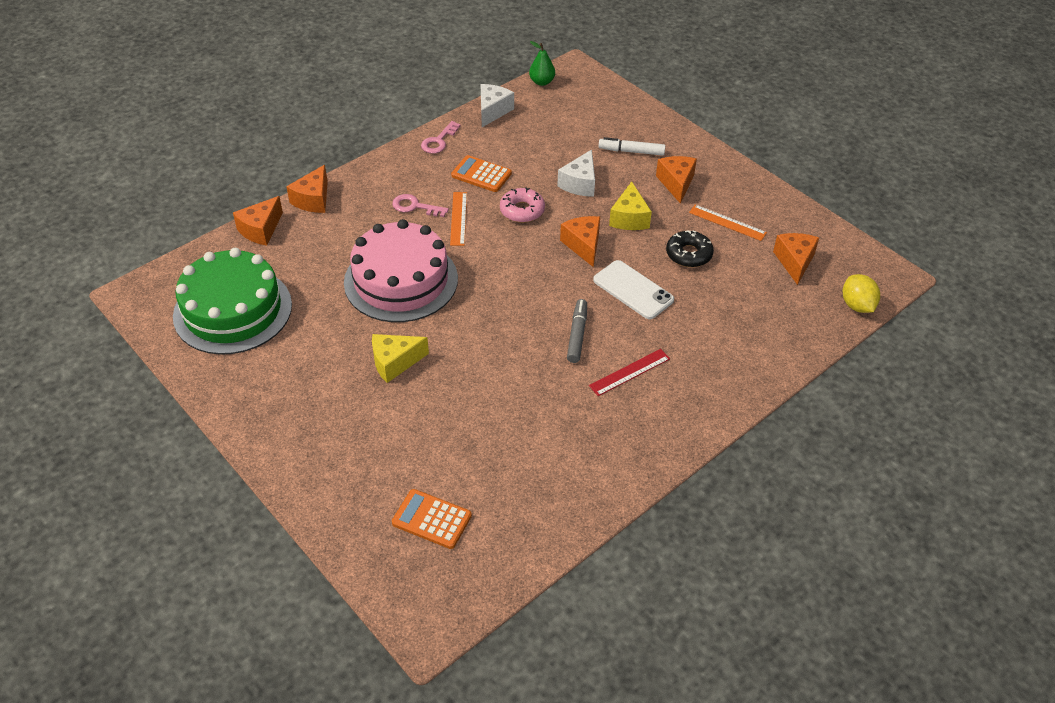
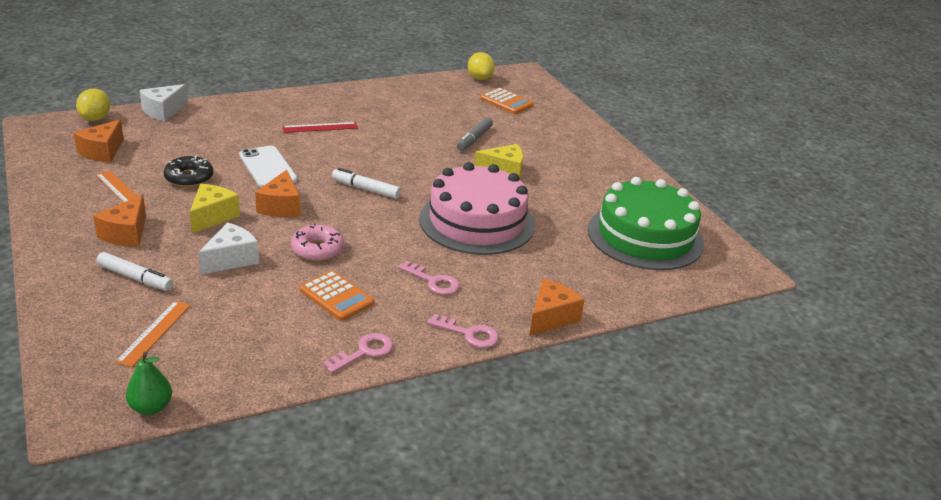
camera: 165 degrees left, 15 degrees down
(261, 230) = (616, 300): orange cheese -> none
(372, 171) = (469, 334): none -> pink key
(458, 218) = (391, 258): orange ruler -> orange ruler (154, 333)
(491, 577) = (480, 78): none -> yellow lemon
(493, 111) = (262, 377): white cheese -> white cheese (163, 111)
(523, 290) = (366, 189): none -> white marker
(577, 335) = (342, 154): grey marker -> grey marker (474, 139)

